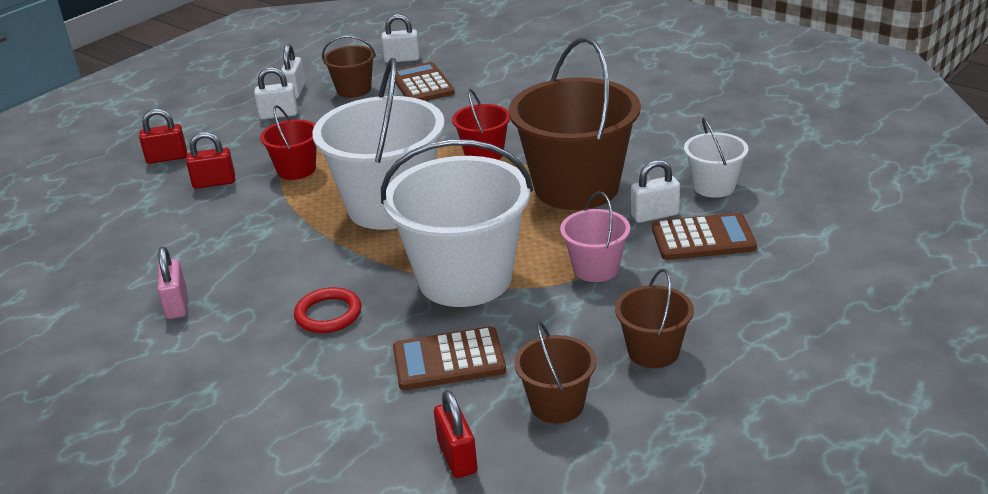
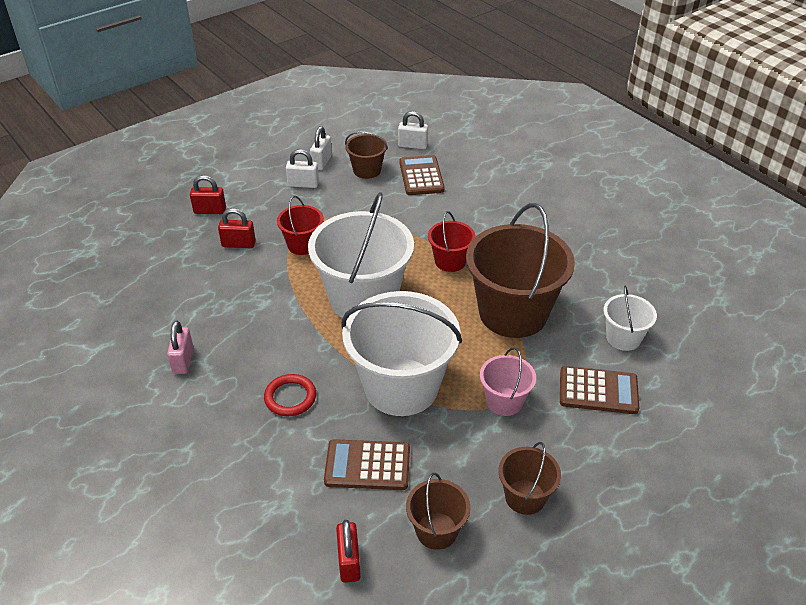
camera: 10 degrees right, 10 degrees up
(655, 215) = (567, 357): white padlock -> none

